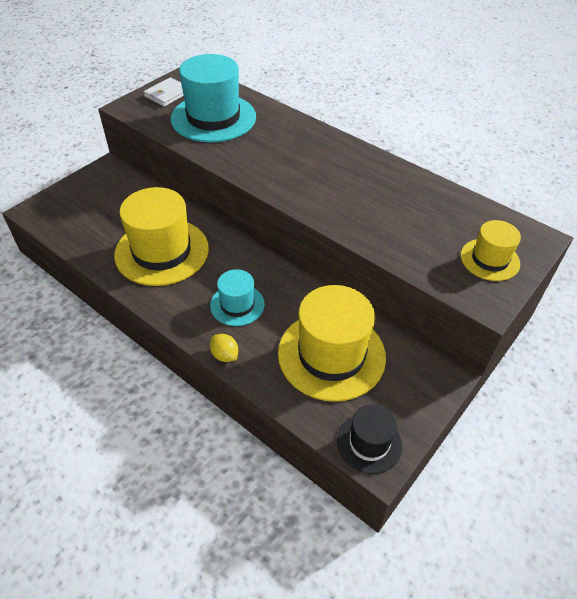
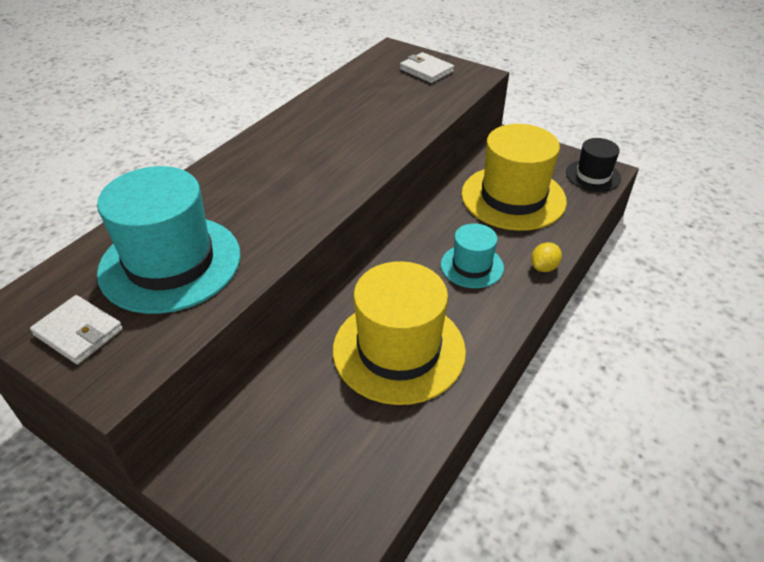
camera: 95 degrees left, 5 degrees down
(489, 259) = (426, 70): yellow hat -> white wallet

